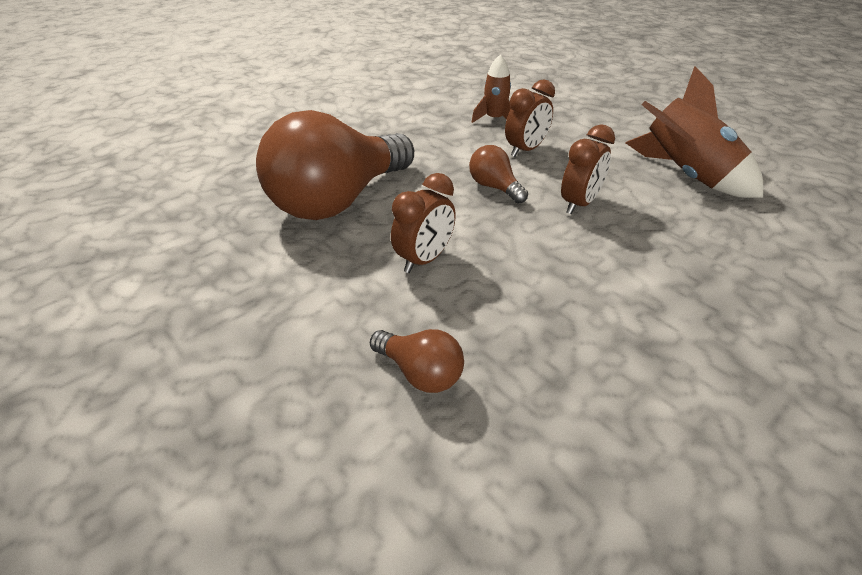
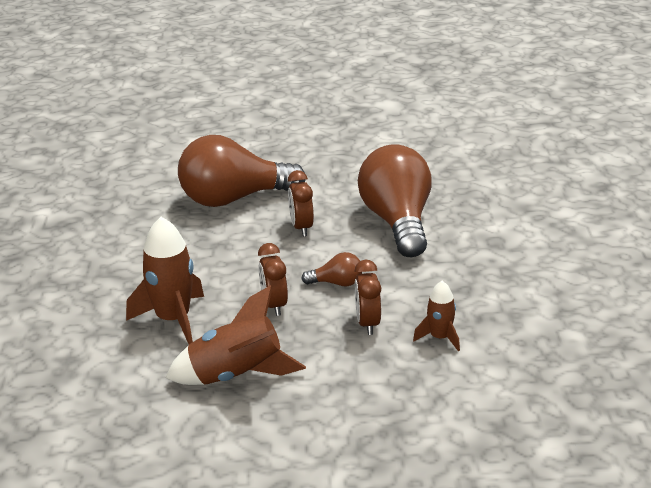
camera: 130 degrees right, 10 degrees down
(420, 372) = (234, 199): brown light bulb -> brown light bulb, size x2.34
(702, 252) = (173, 319): none -> brown rocket

